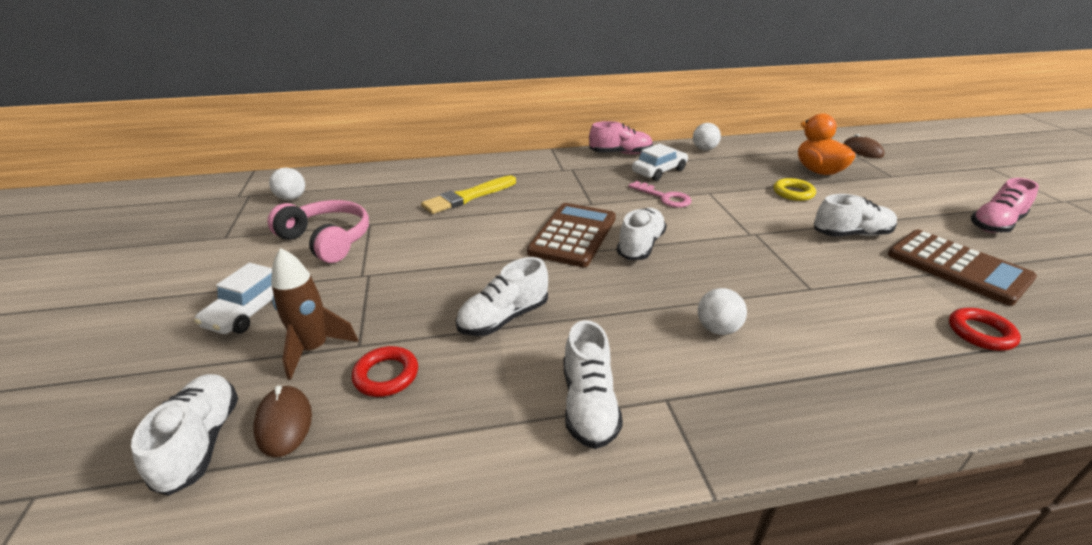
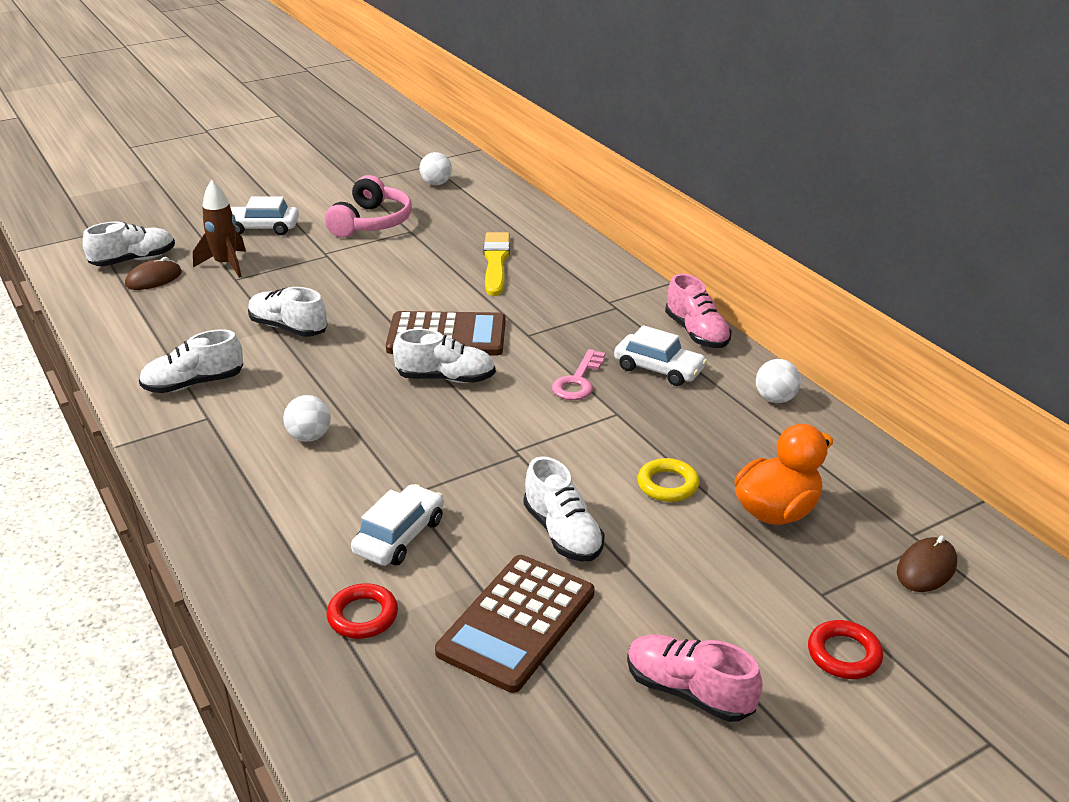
camera: 70 degrees right, 0 degrees up
(386, 375) = (205, 298): red ring -> red ring (844, 654)
(468, 197) = (496, 262): yellow brush -> yellow brush turned 60 degrees clockwise
(868, 300) = (399, 536): none -> white car

